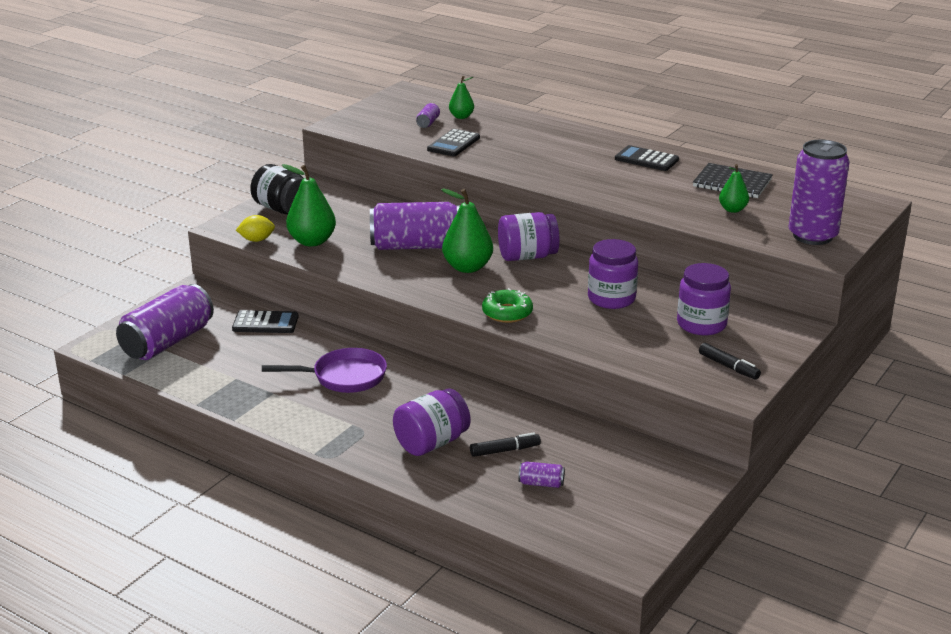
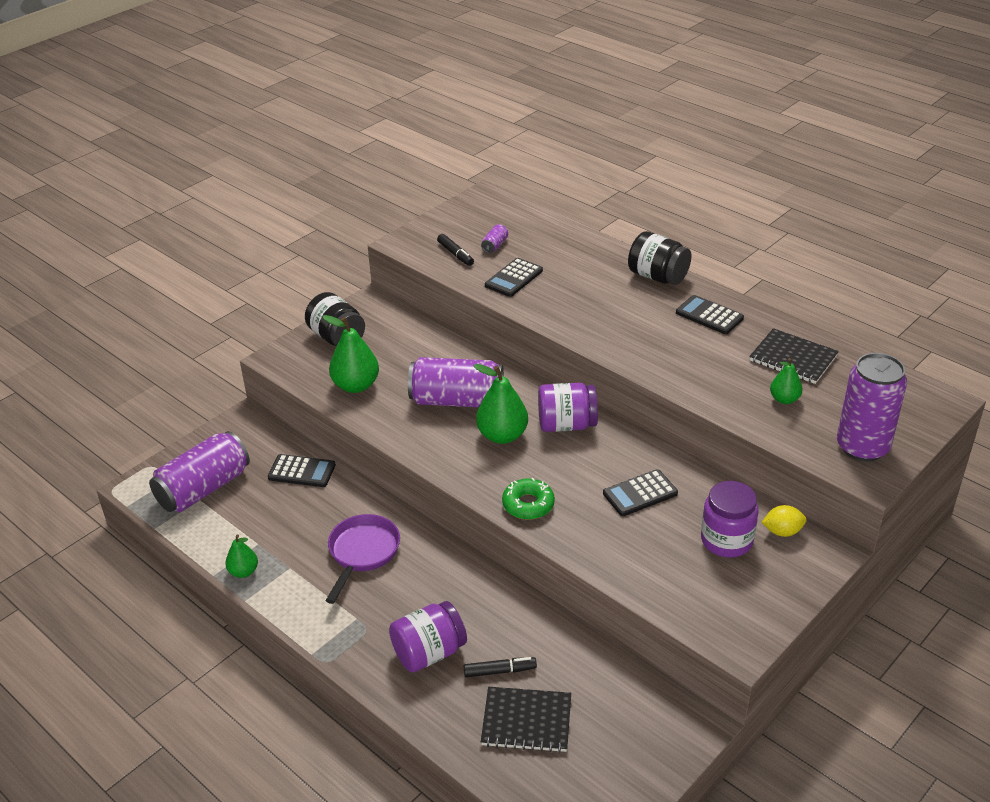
camera: 10 degrees right, 10 degrees up
(256, 240) = (302, 379): yellow lemon -> yellow lemon (782, 531)
(344, 377) = (362, 553): purple pan -> purple pan turned 75 degrees counterclockwise
(461, 117) = (531, 238): green pear -> green pear (243, 571)
(541, 483) = (526, 721): purple can -> black notebook
(590, 136) = (658, 276): none -> black jar
(611, 298) = (640, 494): purple jar -> black calculator
(728, 367) = (741, 606): black marker -> black marker (455, 254)

